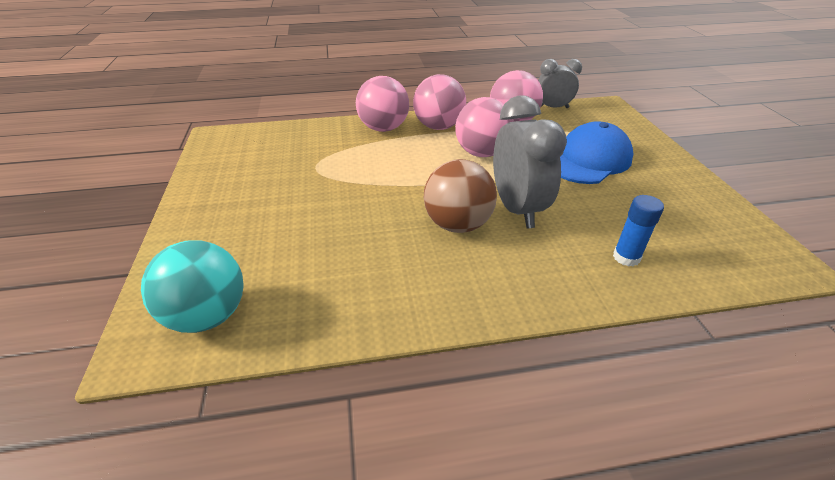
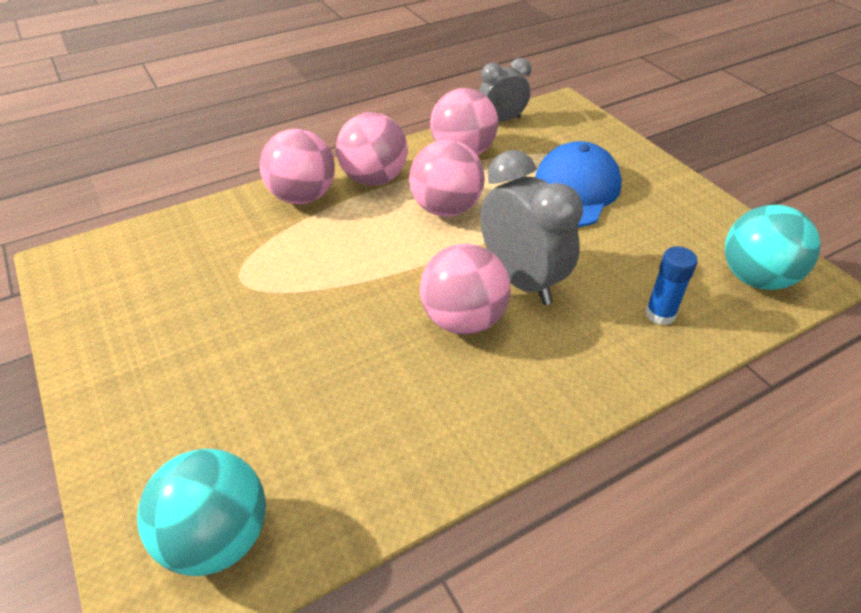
camera: 20 degrees left, 5 degrees up
(457, 224) = (463, 320): brown ball -> pink ball
(731, 251) = (756, 278): none -> turquoise ball

